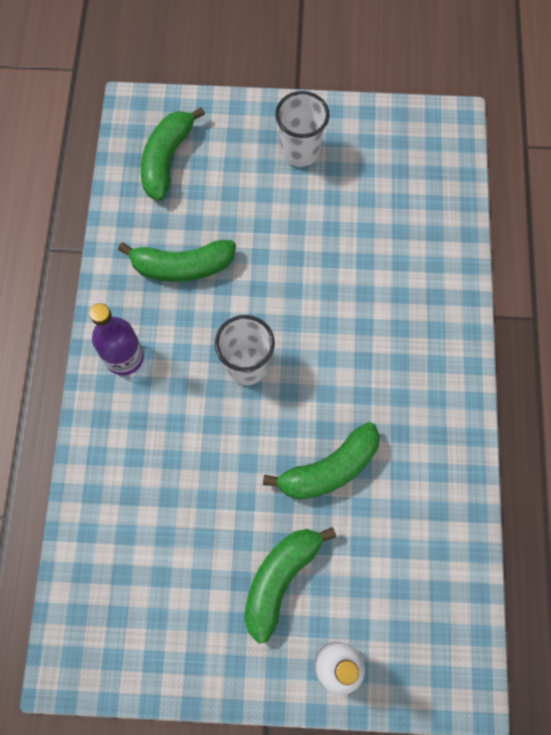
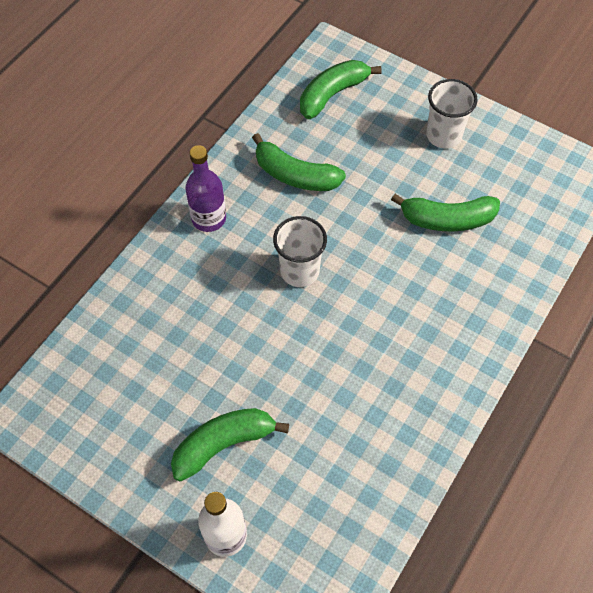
camera: 30 degrees right, 10 degrees down
(329, 469) = (316, 383): green banana -> green banana (447, 219)

